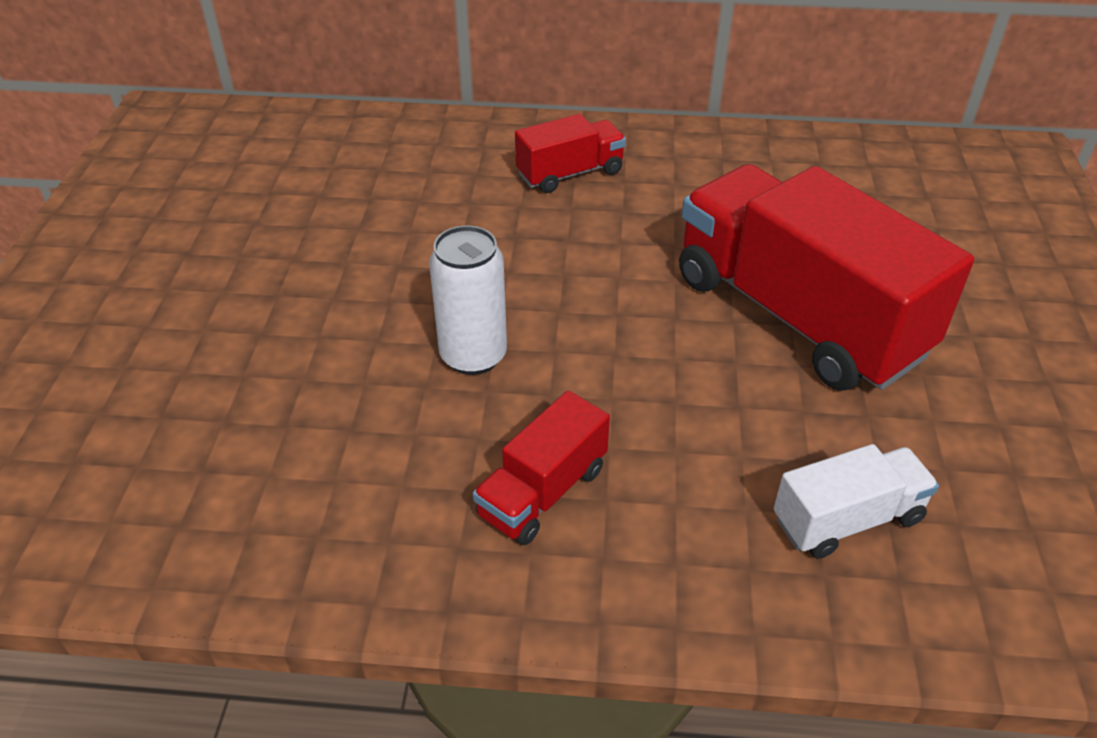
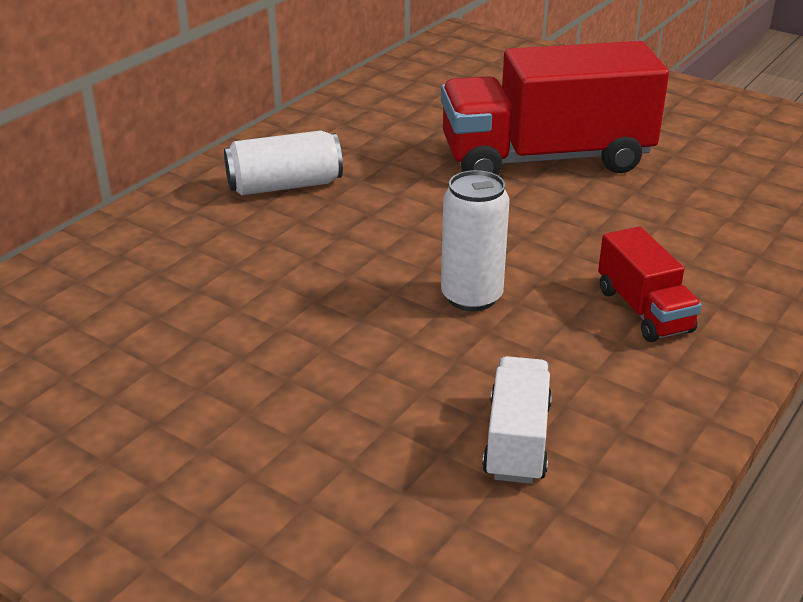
camera: 60 degrees left, 10 degrees down
(570, 173) = (284, 185): red truck -> white can
(847, 519) = (739, 210): white truck -> white truck (517, 440)

